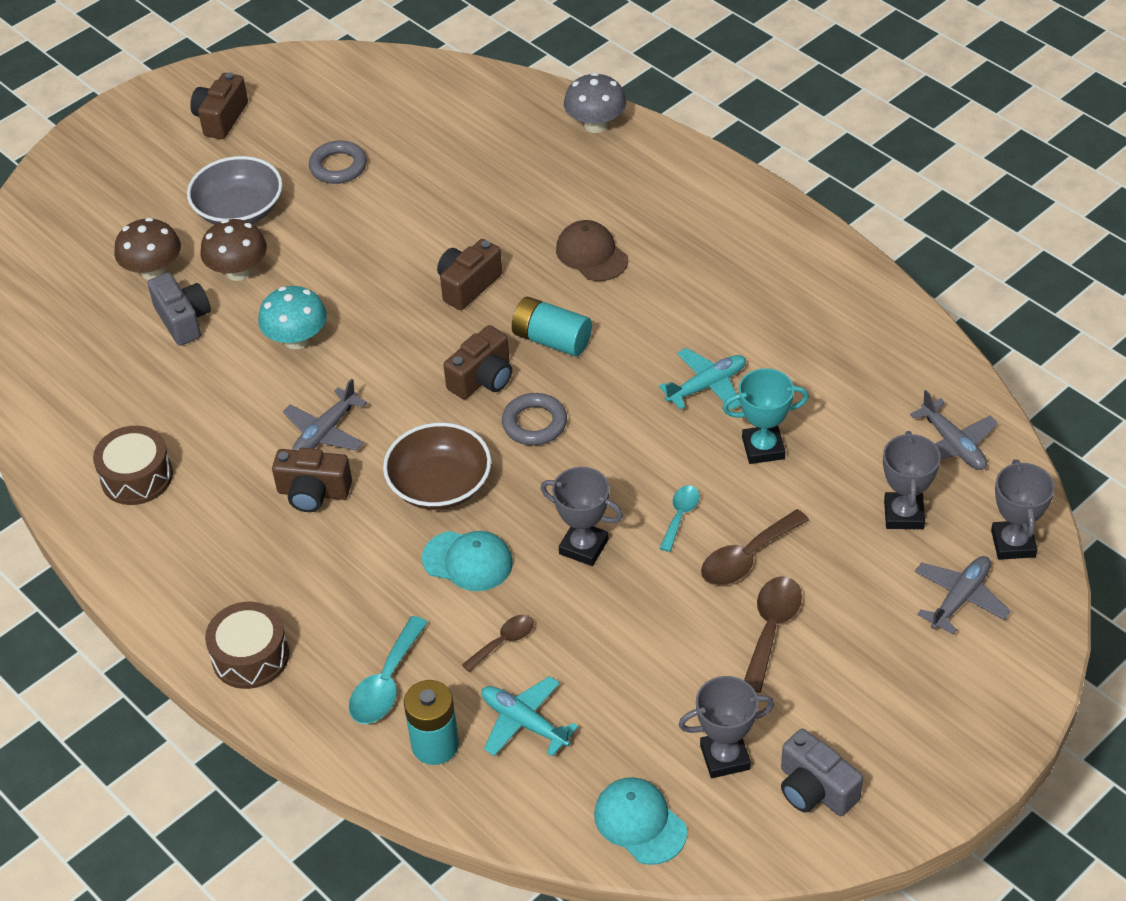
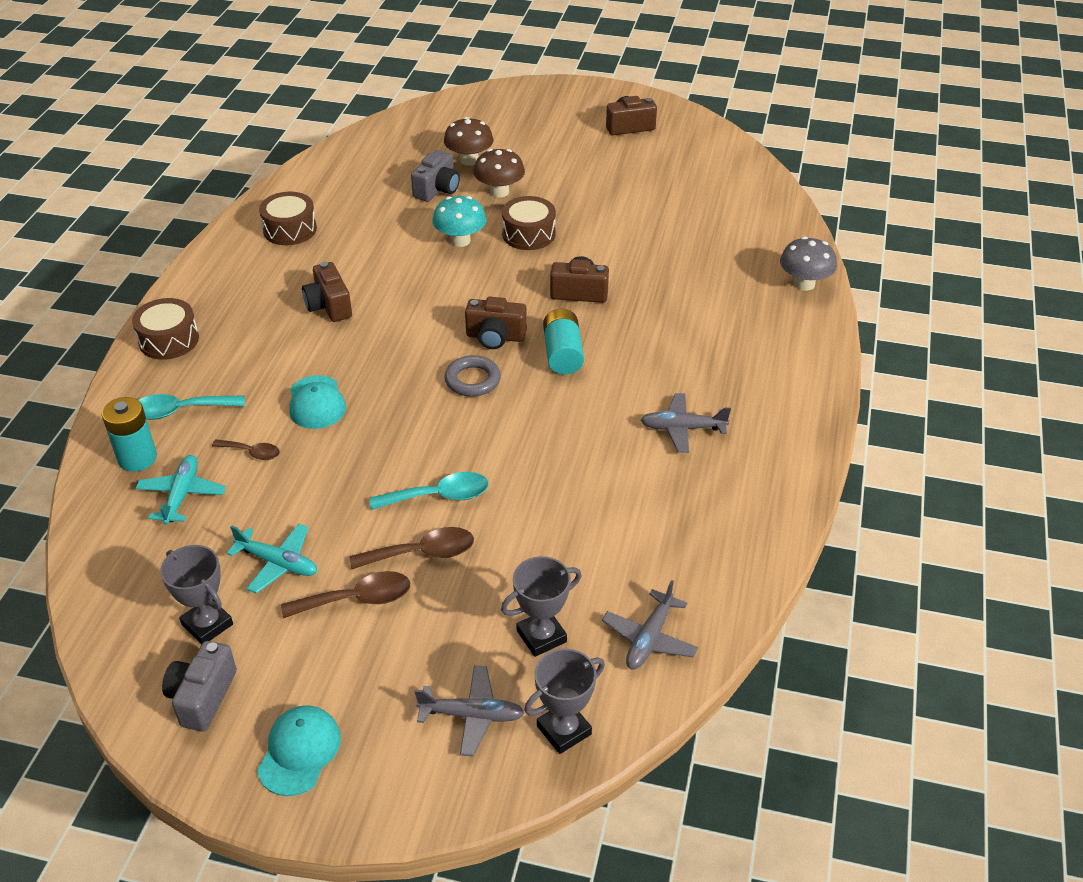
camera: 55 degrees right, 5 degrees down
(239, 210) = (554, 168): grey bowl -> none
(325, 432) = (387, 288): grey plane -> grey plane (682, 428)
(337, 281) = (528, 234): none -> brown drum
(338, 166) = (635, 189): grey ring -> none
(440, 485) = (378, 359): brown bowl -> none
(583, 547) = (370, 456): grey trophy -> none
(591, 254) = (668, 338): brown cap -> none
(640, 822) = (117, 599): turquoise cap -> turquoise cap (299, 752)
(680, 516) = (439, 496): turquoise spoon -> turquoise spoon, size x1.59
(707, 386) = (587, 455): turquoise plane -> turquoise plane (278, 563)
(746, 558) = (422, 553): brown spoon -> brown spoon turned 150 degrees clockwise
(763, 448) = (547, 515): turquoise trophy -> none

